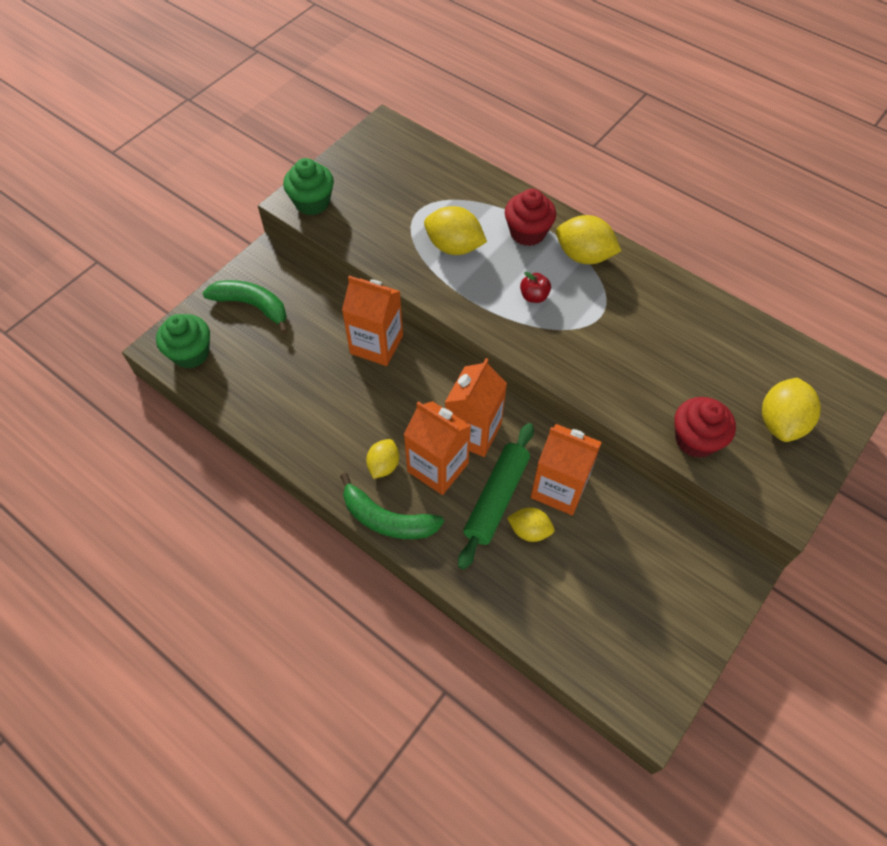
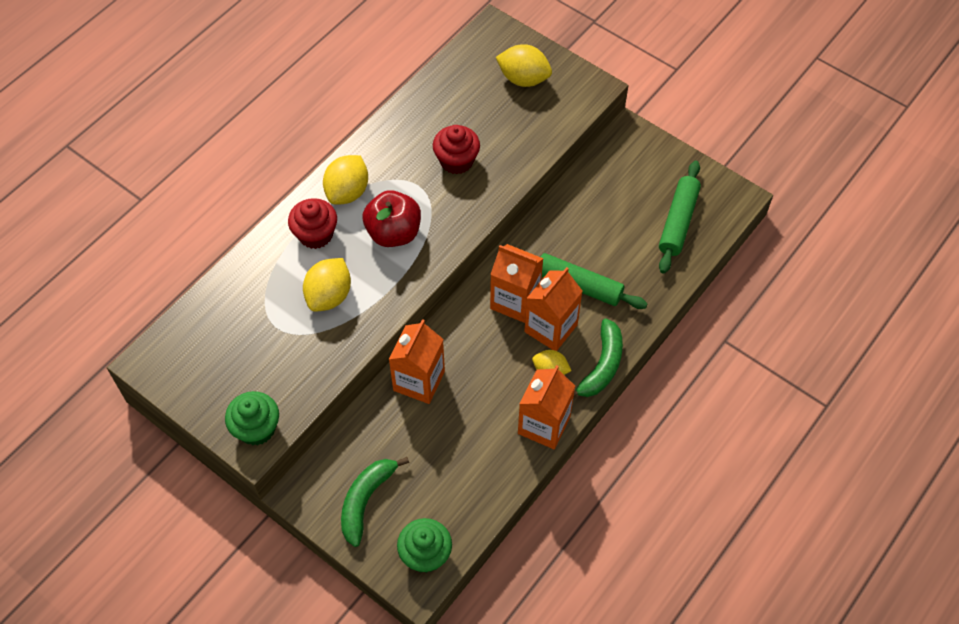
camera: 90 degrees left, 0 degrees up
(529, 530) = (606, 263): yellow lemon -> none
(534, 296) = (393, 233): red apple -> red apple, size x2.06
(559, 488) = (567, 240): orange carton -> orange carton (544, 425)
(600, 624) = (678, 222): none -> green rolling pin
(695, 439) = (540, 133): red cupcake -> red cupcake (456, 161)

